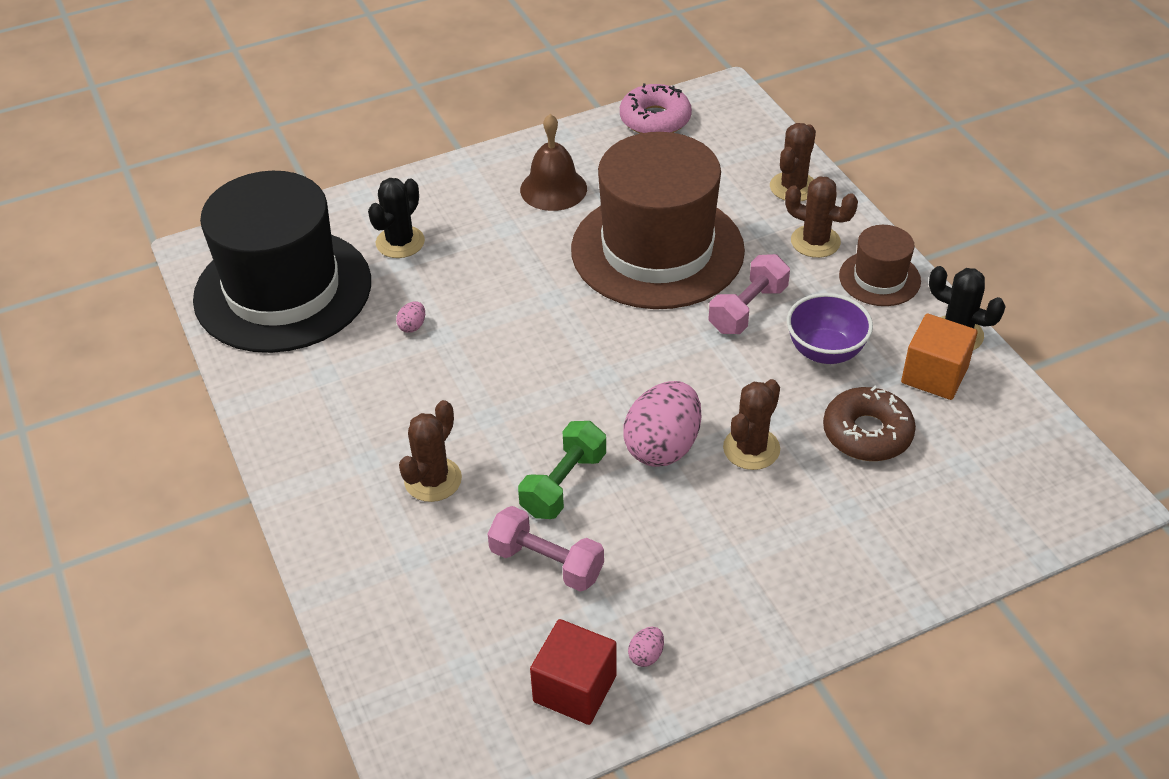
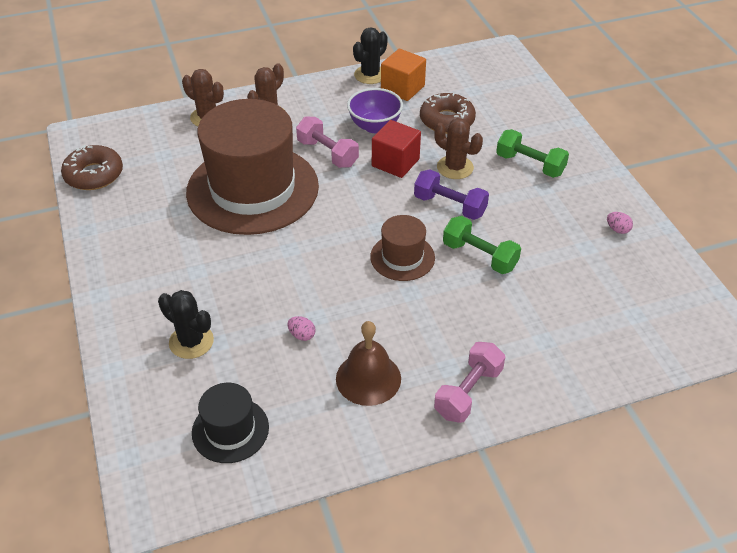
camera: 85 degrees left, 0 degrees up
(283, 290) = (230, 430): black hat -> black hat, size x0.46
(433, 480) = (471, 326): brown cactus -> none
(546, 563) = (548, 269): pink dumbbell -> pink dumbbell (468, 392)
(553, 189) = (157, 239): brown bell -> brown bell (368, 378)
(575, 688) = (645, 263): red cube -> red cube (395, 162)
(655, 119) = (94, 175): pink donut -> brown donut
(662, 447) = (449, 206): pink egg -> purple dumbbell
(782, 541) = (530, 164): none -> green dumbbell
(879, 278) = (313, 95): brown hat -> brown hat (402, 257)

